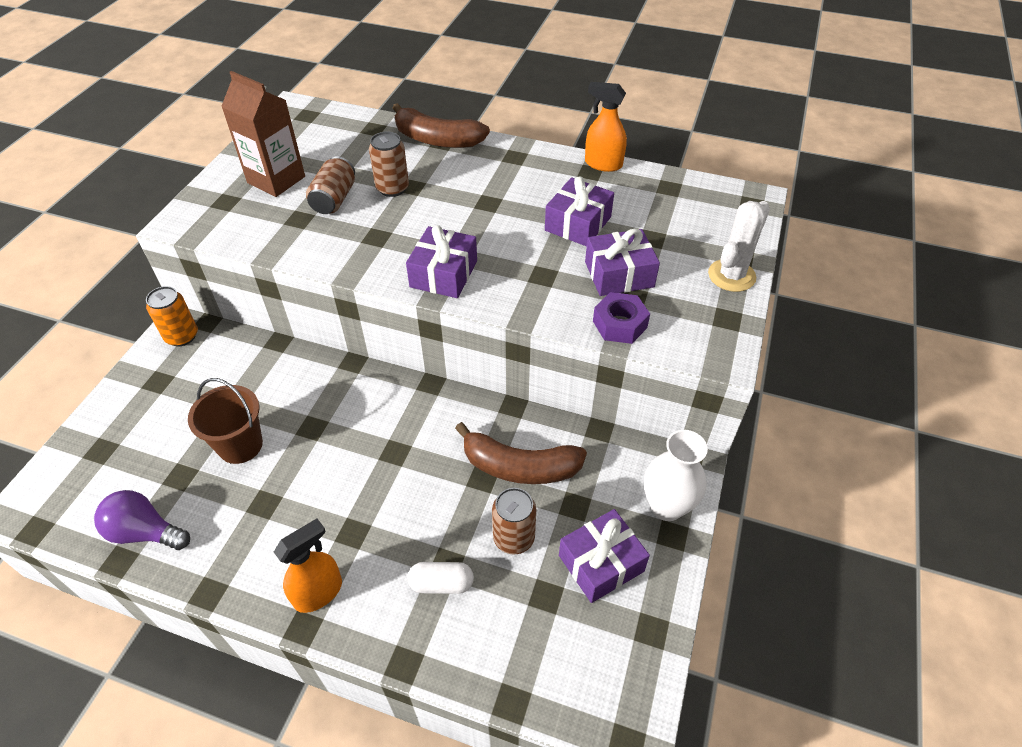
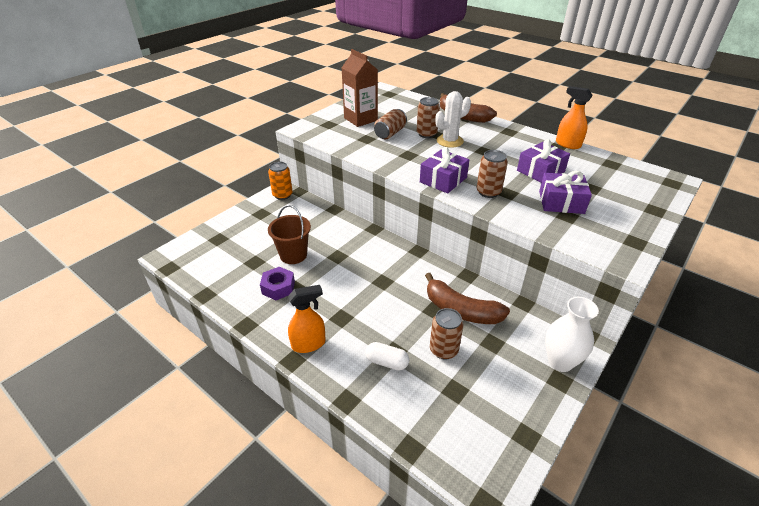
camera: 20 degrees right, 10 degrees down
(145, 532) = (224, 284): purple light bulb -> none
(515, 281) = (488, 192): none -> brown can
(601, 563) = (501, 383): purple gift -> none
(619, 324) = (553, 228): purple nut -> purple nut (278, 287)
(731, 275) = (645, 219): white cactus -> white cactus (449, 141)

